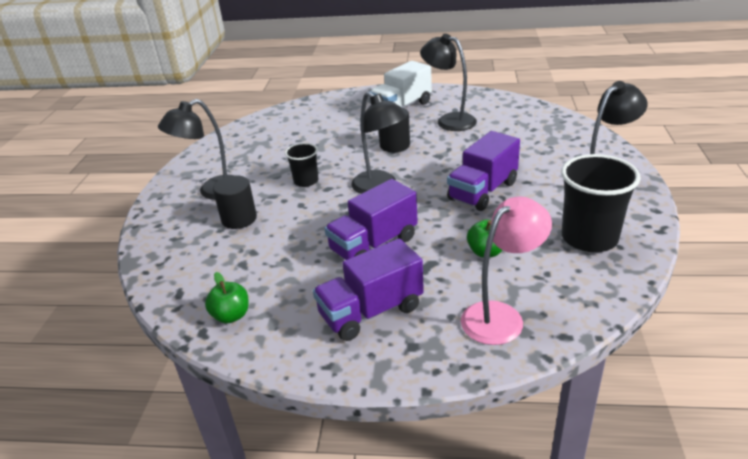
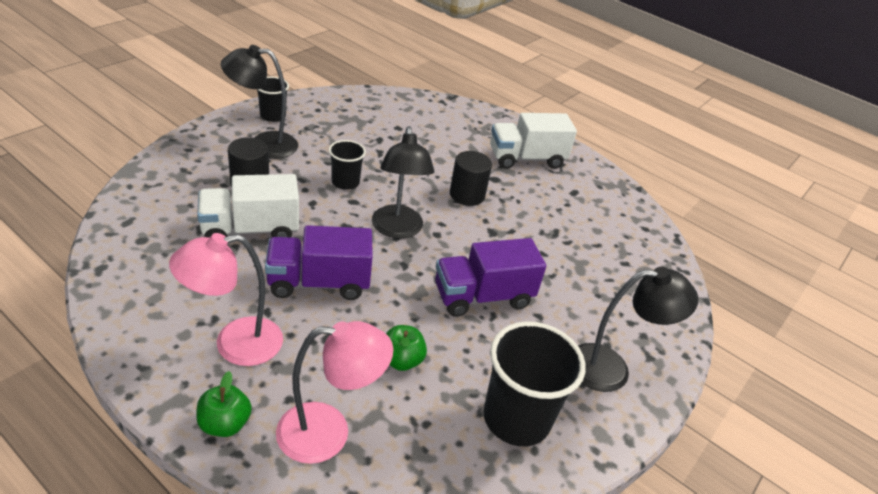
camera: 25 degrees right, 5 degrees up
(194, 171) = (273, 116): none -> black cup
(231, 316) = (136, 269): green apple -> green apple (225, 424)
(281, 244) = (250, 230): none -> white truck
(371, 311) = (235, 344): purple truck -> pink lamp
(449, 120) = (553, 200): black lamp -> none

